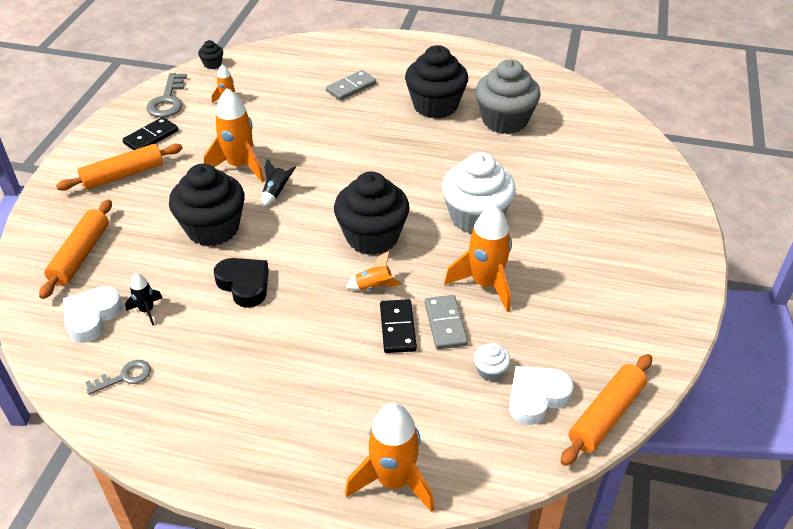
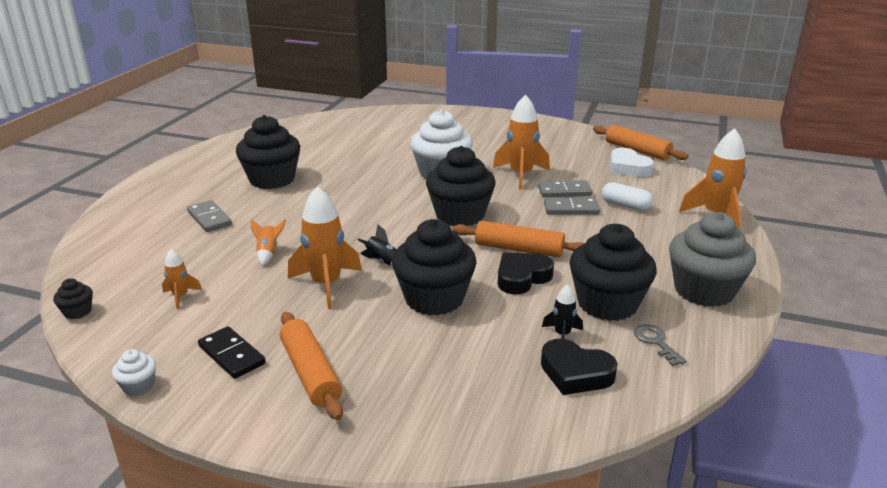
camera: 85 degrees left, 15 degrees down
(80, 255) = (469, 394): orange rolling pin -> orange rolling pin (519, 249)
(92, 317) = (575, 373): white heart -> black heart
(168, 100) = (146, 346): grey key -> none
(192, 346) = (607, 304): none -> black cupcake
(374, 287) = (524, 216): orange rocket -> orange rocket (268, 253)
(397, 328) = (571, 209): black domino -> grey domino
(413, 382) = (625, 206): none -> white capsule
(490, 371) = (608, 179): white cupcake -> white cupcake (138, 386)
(504, 120) = (313, 154): grey cupcake -> grey cupcake (704, 290)

